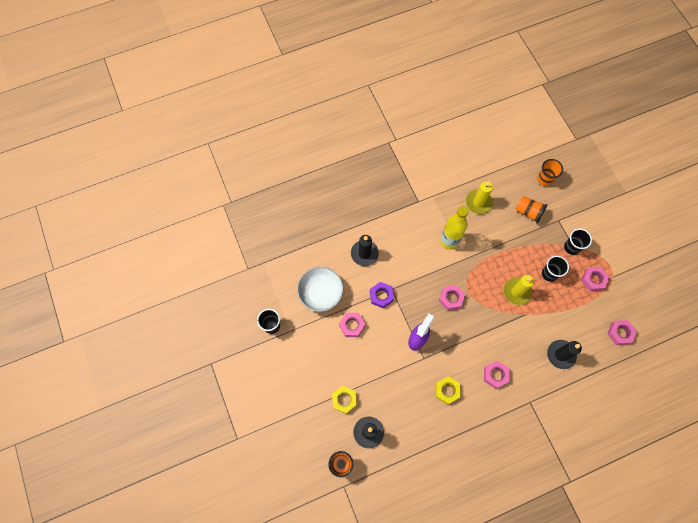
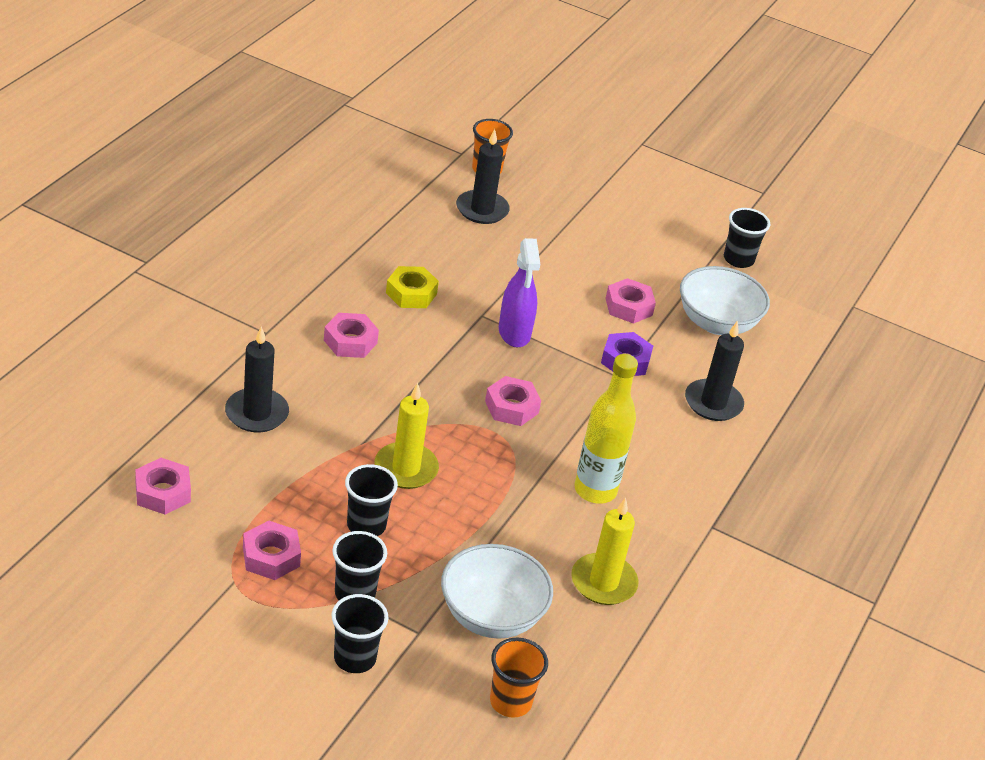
camera: 135 degrees right, 30 degrees down
(344, 400) = (549, 227): yellow nut -> none
(528, 212) = (491, 616): orange cup -> white bowl
(587, 223) = (355, 658): none -> black cup

